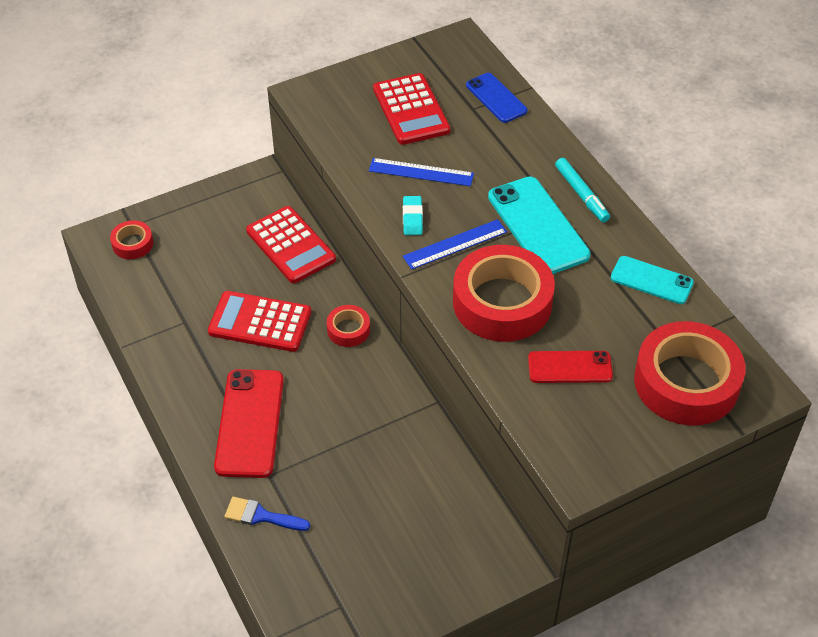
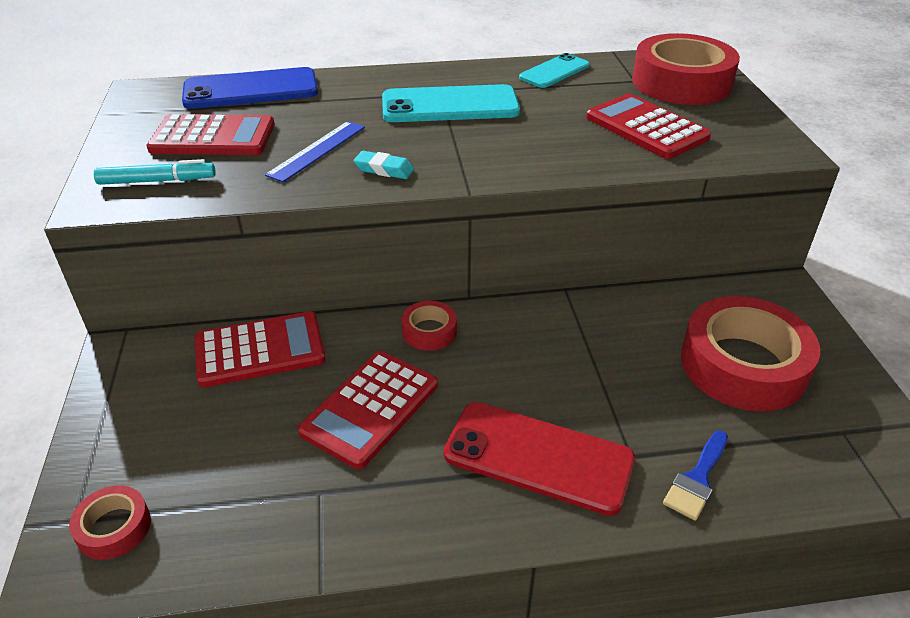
camera: 70 degrees left, 10 degrees down
(455, 244) = (443, 152): blue ruler -> none
(496, 98) = (251, 90): blue phone -> blue phone, size x1.64
(502, 302) = (543, 144): red tape -> red tape (743, 365)
(570, 367) = (646, 128): red phone -> red calculator
(581, 194) = (424, 78): turquoise marker -> turquoise marker (157, 181)

